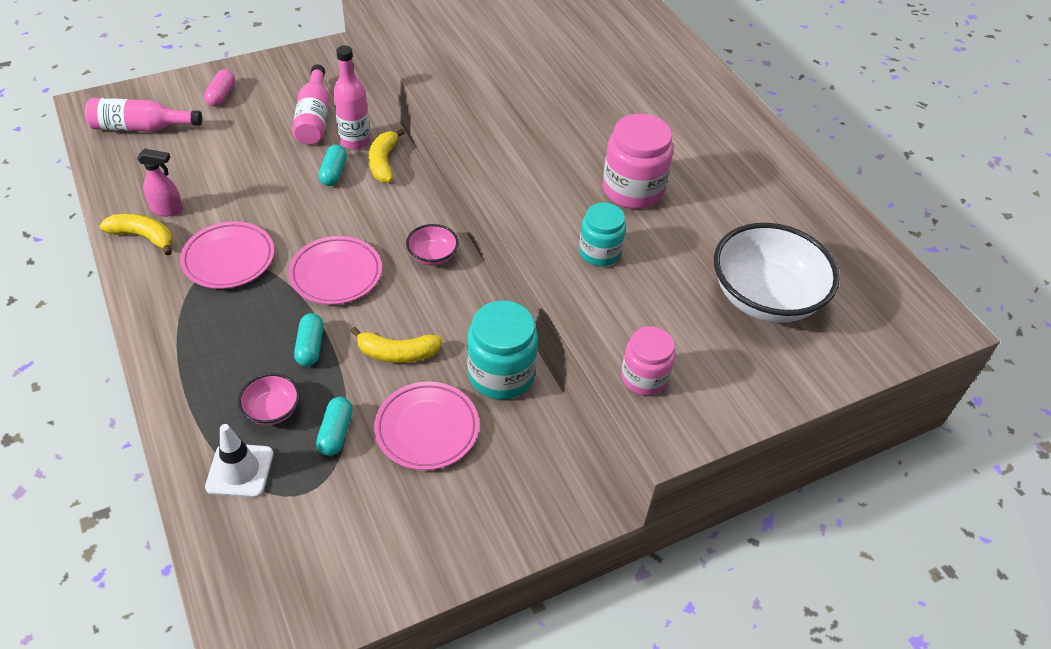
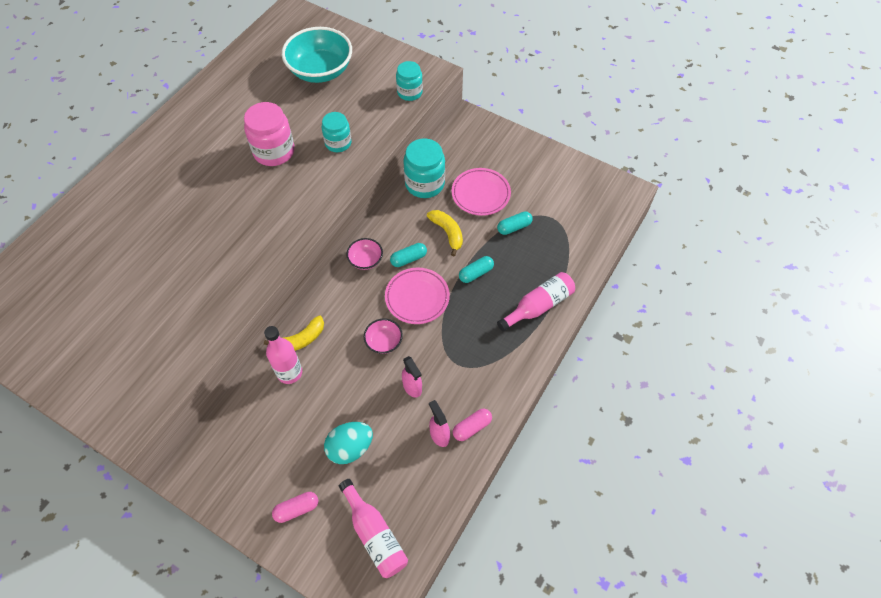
camera: 120 degrees left, 10 degrees up
(143, 237) = (472, 427): yellow banana -> pink capsule
(229, 259) = (450, 362): pink plate -> none
(232, 147) = (350, 448): none -> turquoise egg
(238, 216) = (412, 387): none -> pink spray bottle
(240, 470) = (566, 250): white traffic cone -> none
(272, 410) = (525, 262): pink bowl -> pink bowl (384, 342)
(314, 117) = (280, 419): pink bottle -> pink bottle (538, 306)
(333, 173) = (331, 362): turquoise capsule -> turquoise capsule (408, 259)
(644, 378) = (409, 92): pink jar -> turquoise jar
(765, 297) = (320, 71): white bowl -> turquoise bowl

